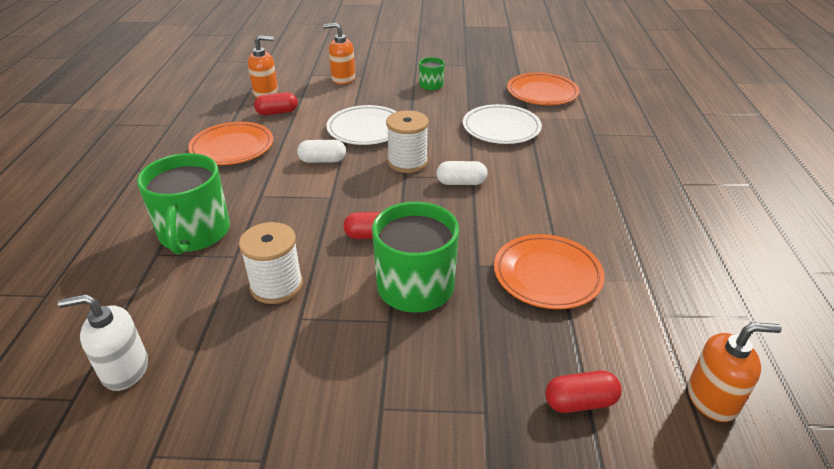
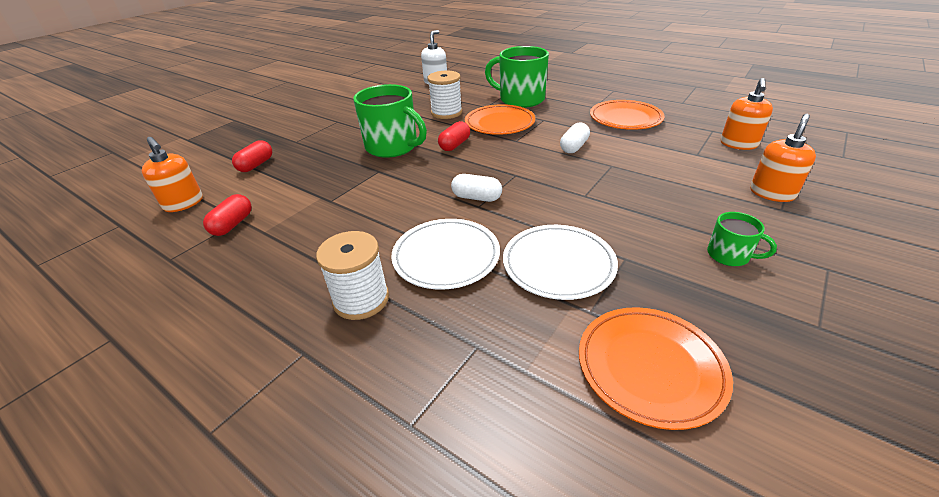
camera: 125 degrees right, 0 degrees up
(277, 112) = (685, 143): red capsule -> red capsule (232, 224)
(366, 129) = (619, 177): white plate -> white plate (446, 257)
(407, 162) = (536, 182): white spool -> white spool (361, 299)
(461, 183) = (476, 197): white capsule -> white capsule turned 75 degrees clockwise
(547, 275) = (333, 192): orange plate -> orange plate (499, 123)
(712, 399) = (184, 203): orange soap dispenser -> orange soap dispenser turned 75 degrees counterclockwise

